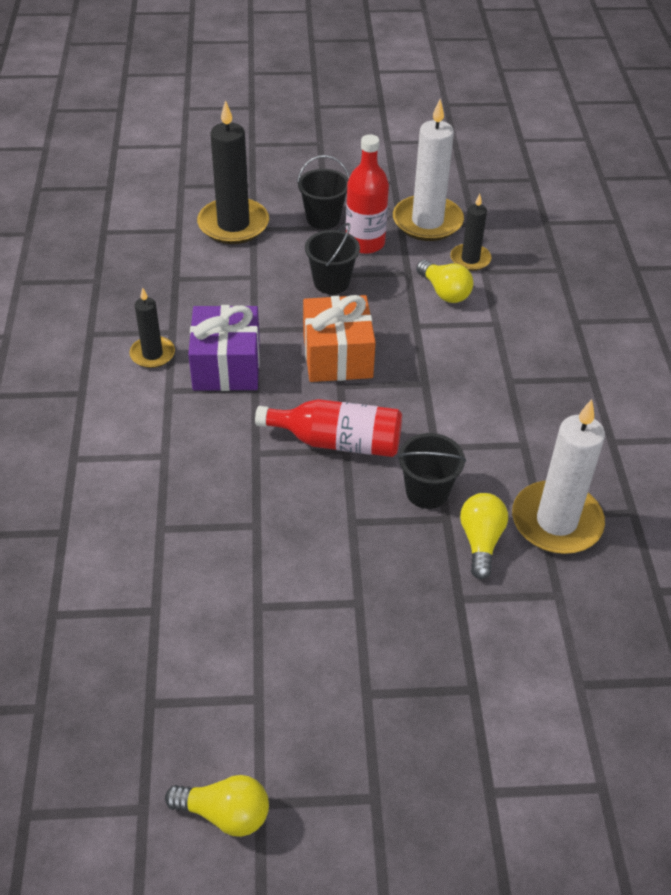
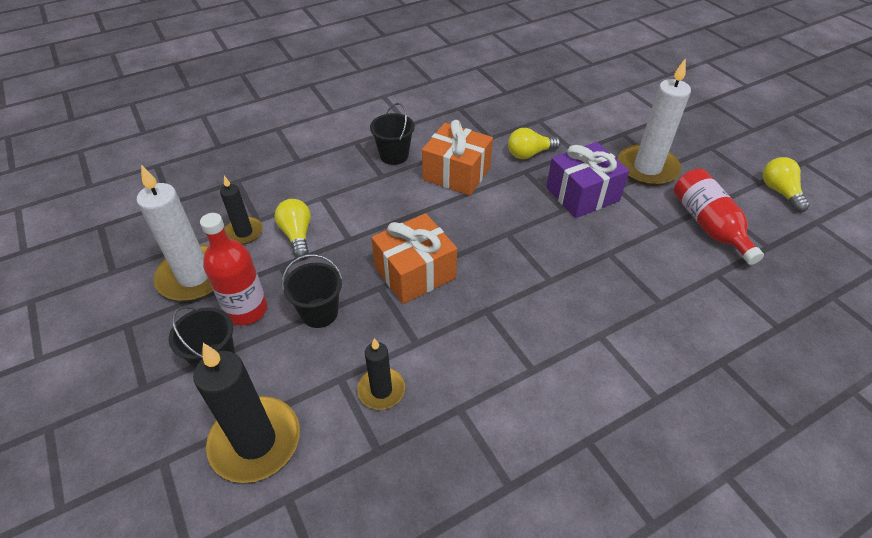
camera: 115 degrees left, 0 degrees up
(152, 354) = (499, 408): black candle -> black candle (381, 390)
(226, 366) = (475, 341): purple gift -> purple gift (582, 194)
(338, 442) = (504, 240): red bottle -> red bottle (708, 225)
(427, 492) = (511, 184): black bucket -> black bucket (394, 155)
(444, 292) = (297, 235): yellow light bulb -> yellow light bulb turned 45 degrees counterclockwise
(478, 448) = (456, 173): none -> orange gift
(556, 521) = (489, 131): white candle -> white candle (647, 168)

